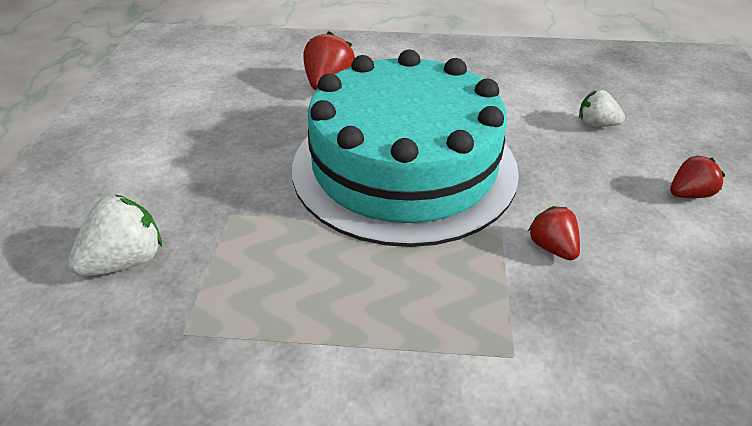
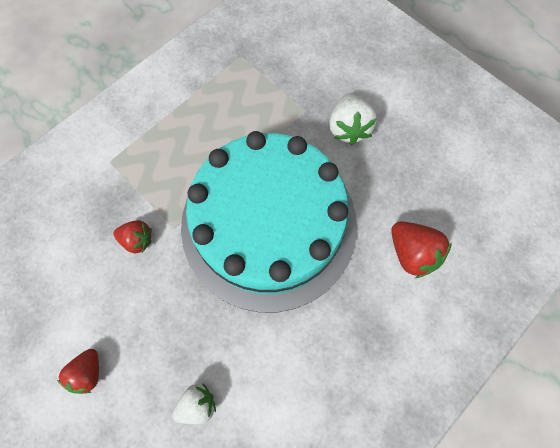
camera: 130 degrees right, 30 degrees up
(125, 261) = (306, 54): white strawberry -> white strawberry (348, 128)

